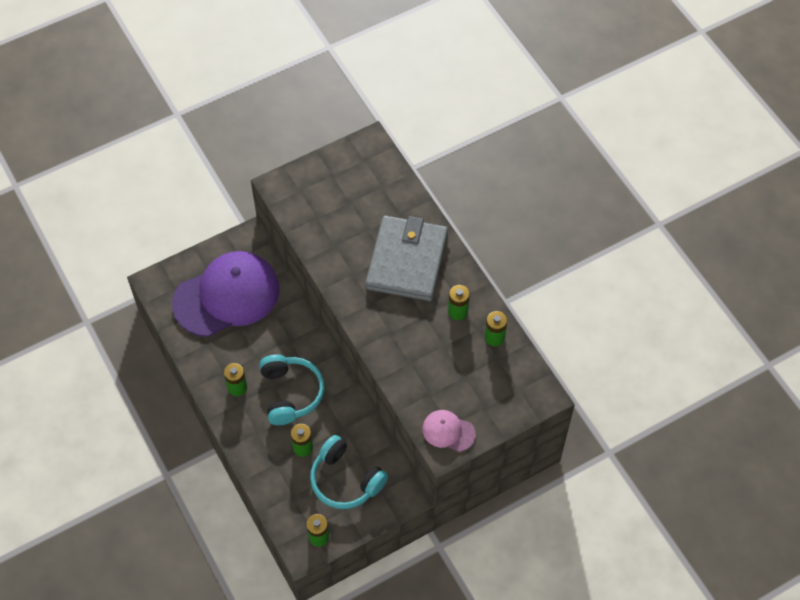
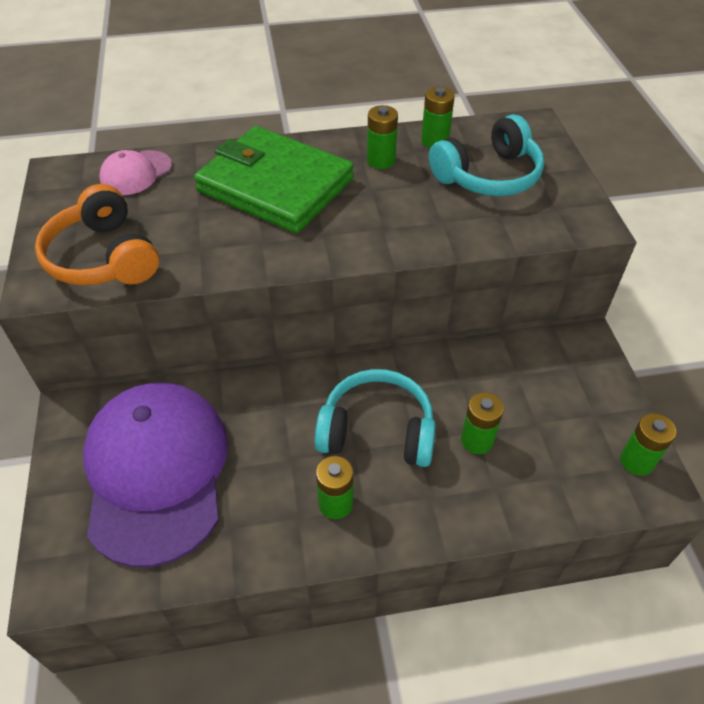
camera: 70 degrees left, 10 degrees down
(309, 203) = (103, 257): none -> orange headphones
(345, 480) = (546, 402): turquoise headphones -> turquoise headphones (488, 176)
(407, 261) = (275, 185): grey wallet -> green wallet
(448, 431) = (564, 212): pink cap -> pink cap (136, 173)

